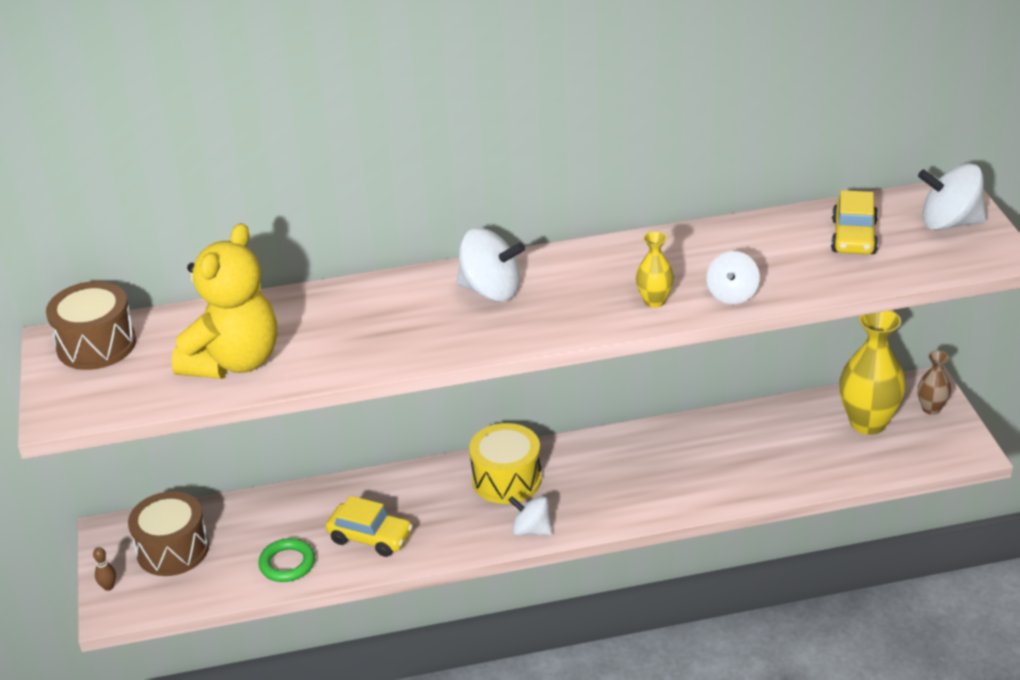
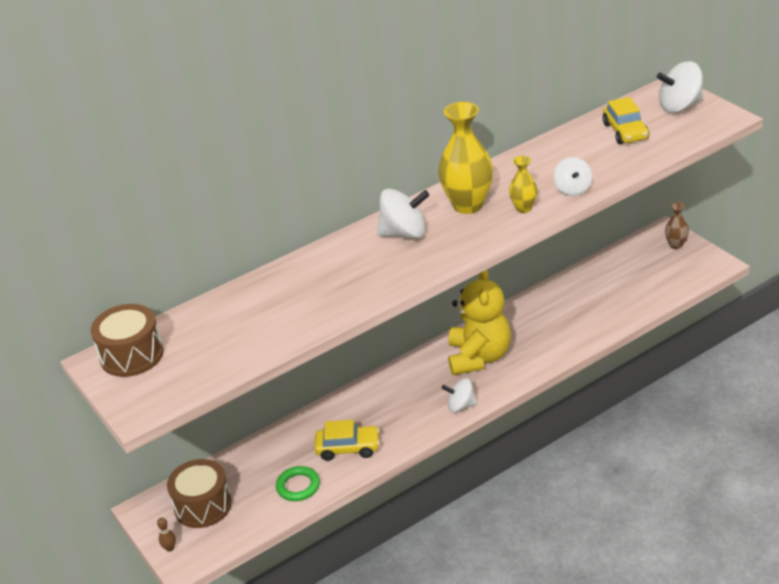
camera: 20 degrees left, 0 degrees up
(234, 361) = (250, 335): yellow teddy bear -> yellow teddy bear (479, 357)
(506, 479) = (421, 378): yellow drum -> none
(868, 423) = (641, 266): yellow vase -> yellow vase (468, 205)

